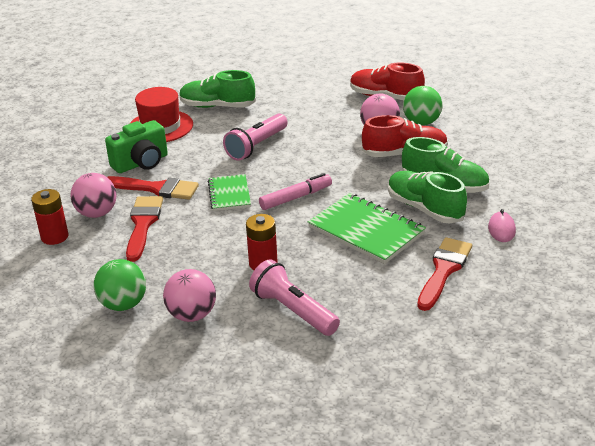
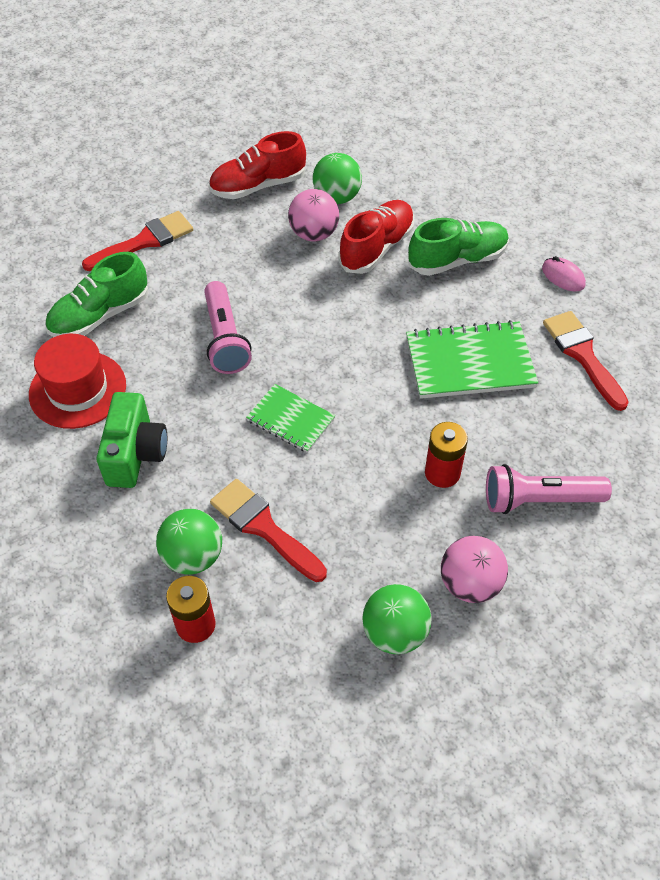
camera: 50 degrees left, 20 degrees up
(97, 213) = (193, 556): pink ball -> green ball
(156, 188) = (206, 473): red brush -> red brush (144, 241)
(296, 197) = (358, 373): pink marker -> none
(424, 209) = (479, 300): green shoe -> none

